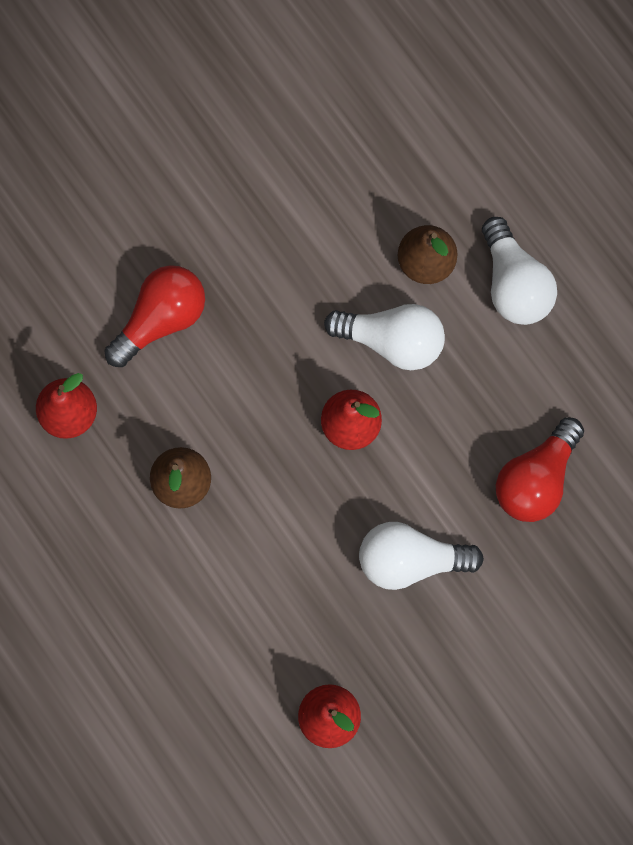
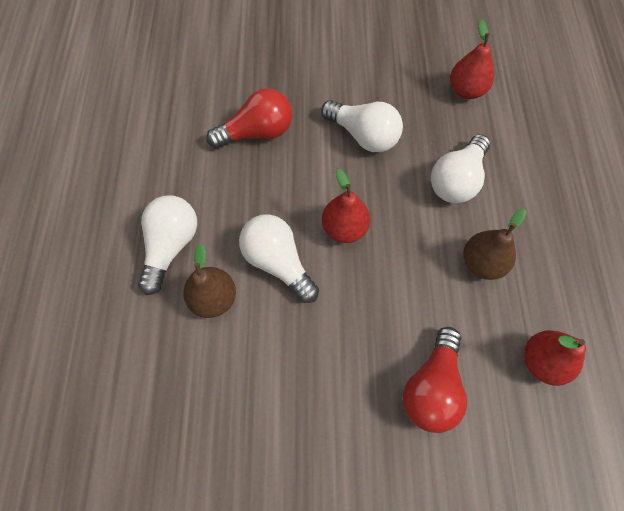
camera: 145 degrees left, 10 degrees down
(161, 319) = (432, 387): red light bulb -> red light bulb turned 60 degrees counterclockwise
(266, 571) = (456, 180): none -> white light bulb

